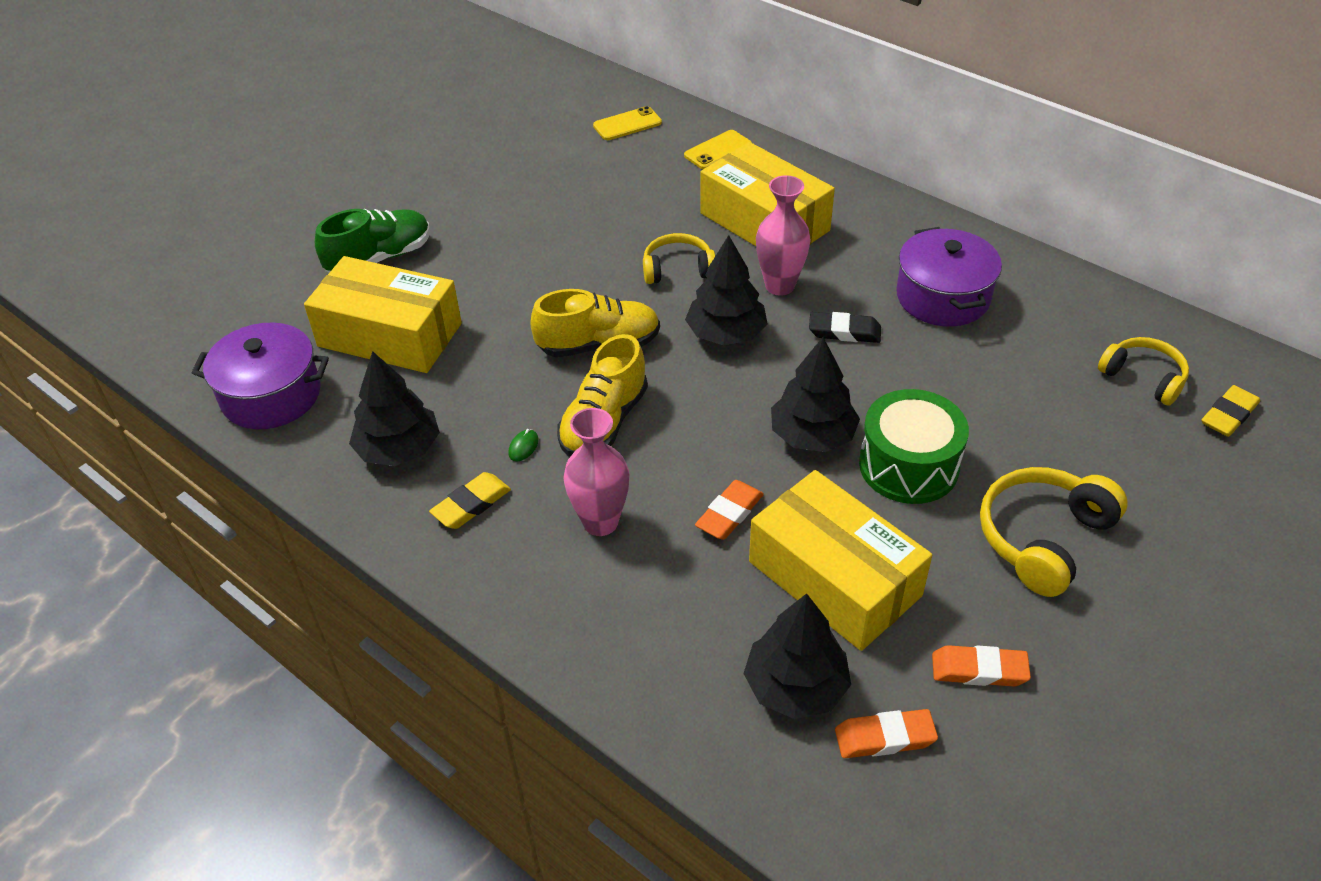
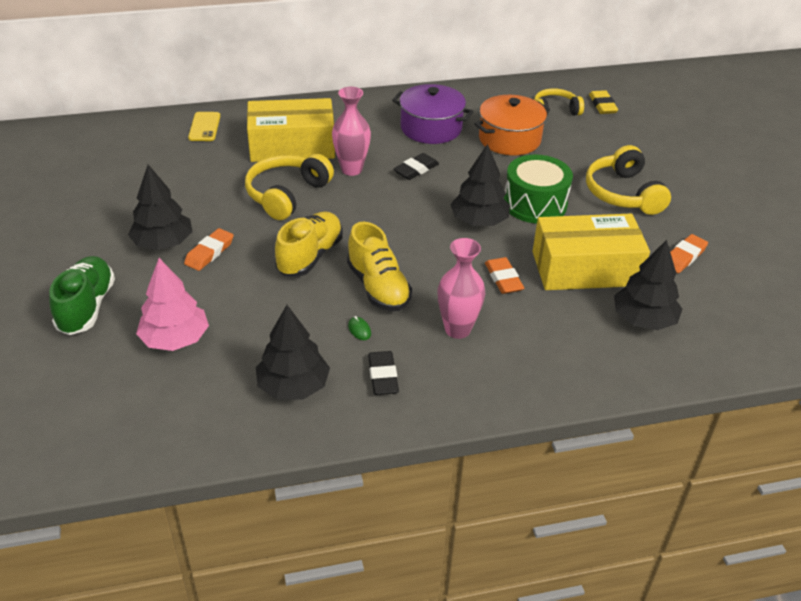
camera: 55 degrees left, 5 degrees down
(271, 395) = (155, 428): purple pot -> none
(390, 335) = (175, 339): yellow box -> pink tree
(471, 504) = (383, 376): yellow eraser -> black eraser
(627, 124) = (124, 143): yellow phone -> none
(678, 269) = (286, 194): yellow headphones -> yellow headphones, size x1.53
(726, 334) = (364, 207): black tree -> black tree (163, 243)
(885, 737) = (699, 308): orange eraser -> orange eraser (209, 253)
(1015, 372) = (509, 139): none -> orange pot

